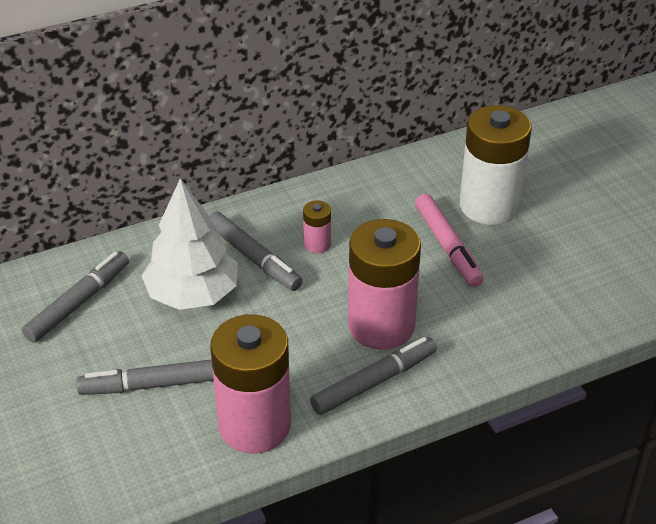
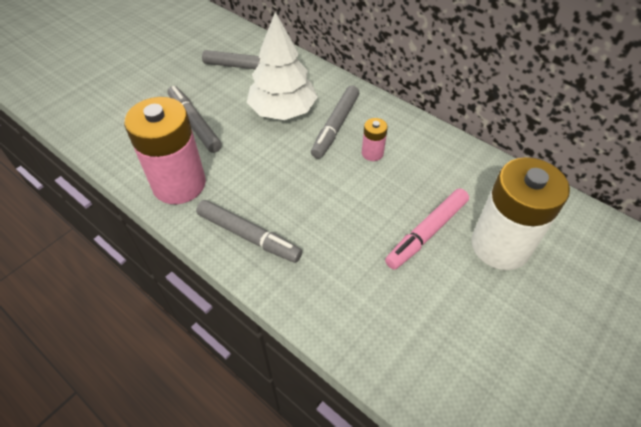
camera: 65 degrees right, 10 degrees up
(381, 326) = (310, 220): pink battery -> none

